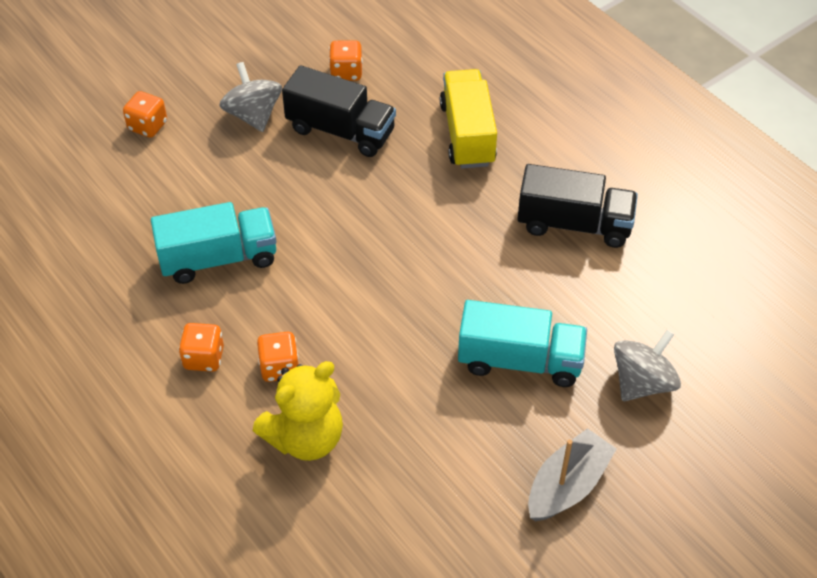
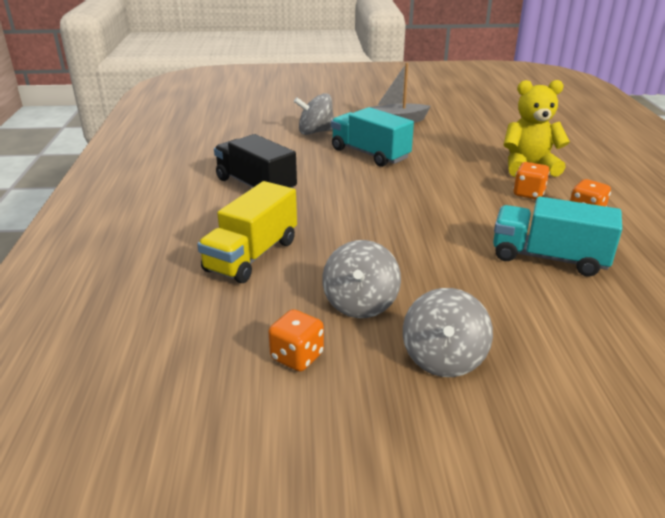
camera: 145 degrees left, 20 degrees down
(148, 126) = (590, 405): orange dice -> none
(341, 131) = (360, 304): black truck -> grey spinning top

